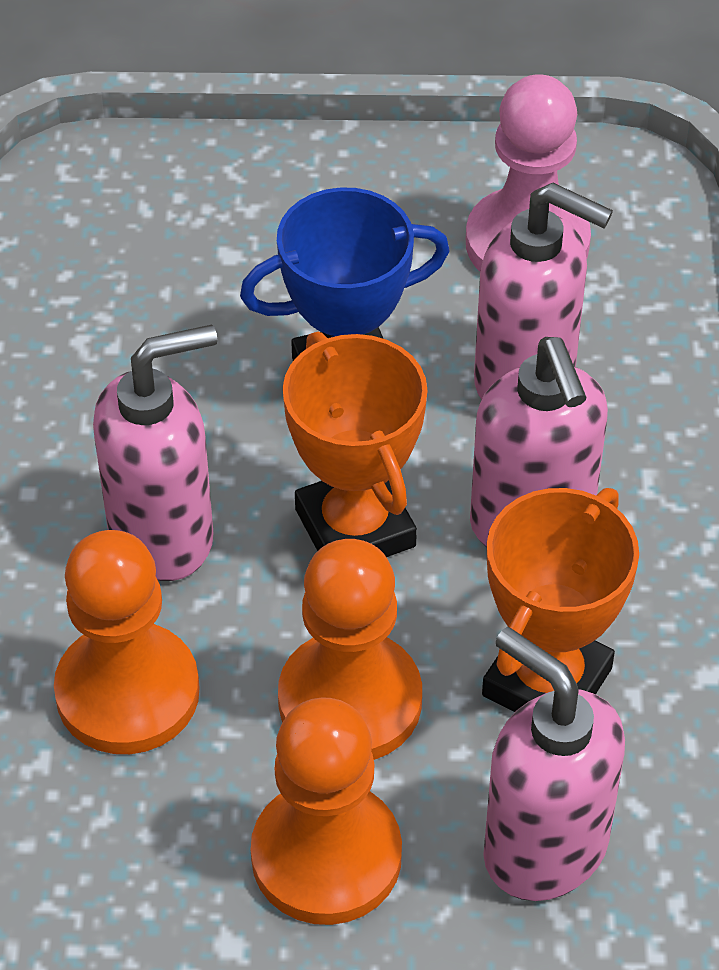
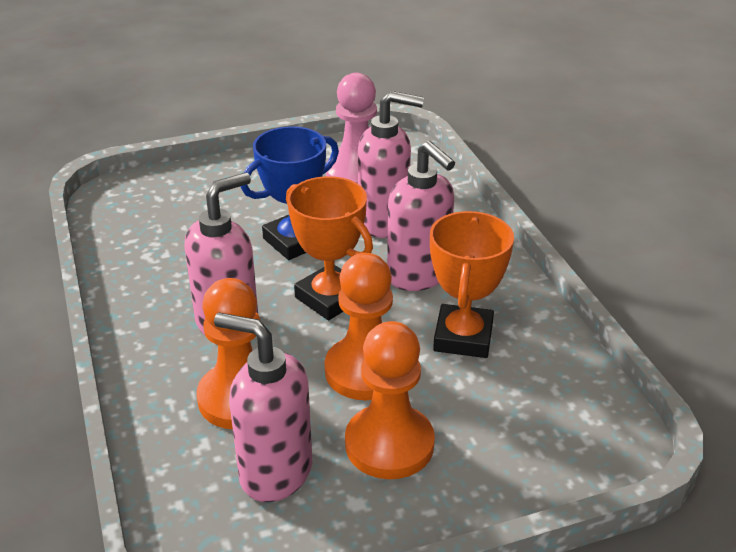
camera: 20 degrees left, 15 degrees down
(543, 847) = (503, 408): pink soap dispenser -> pink soap dispenser (275, 472)

